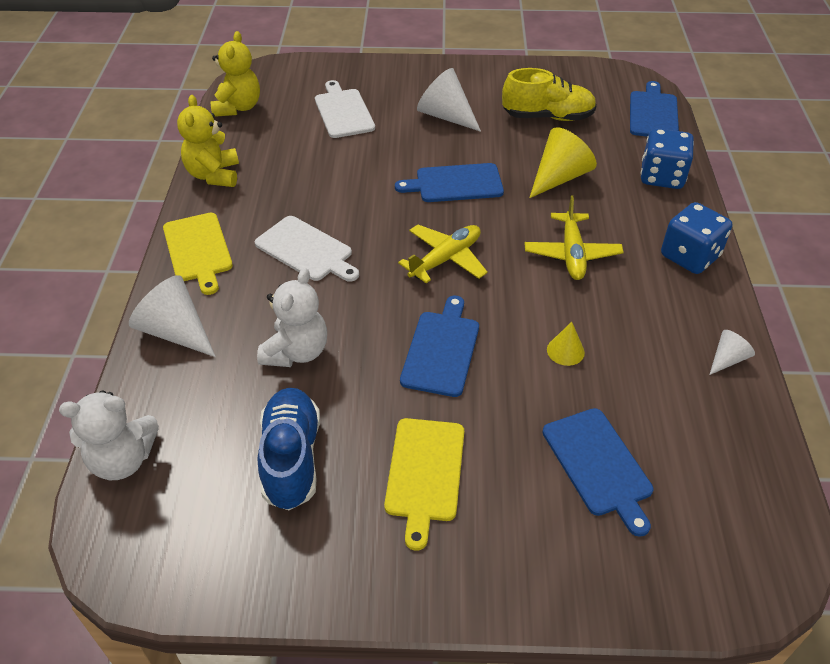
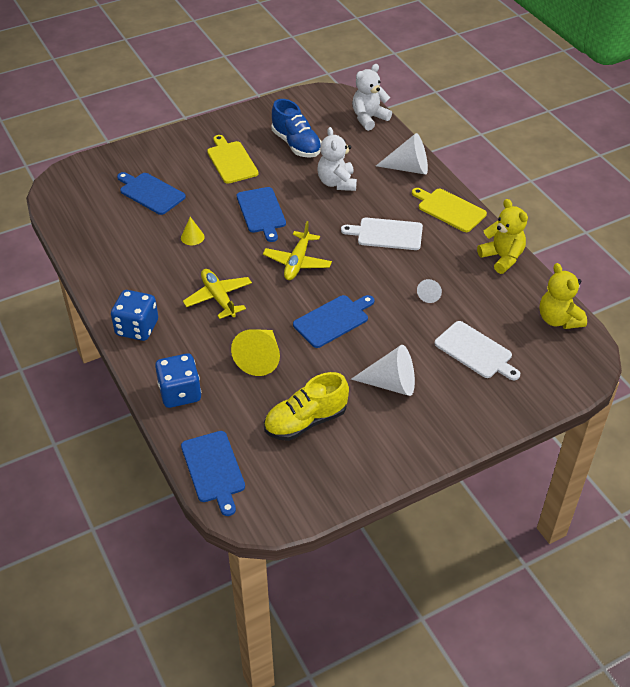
camera: 150 degrees right, 0 degrees up
(727, 359) = (96, 267): white cone -> white cone (429, 294)

